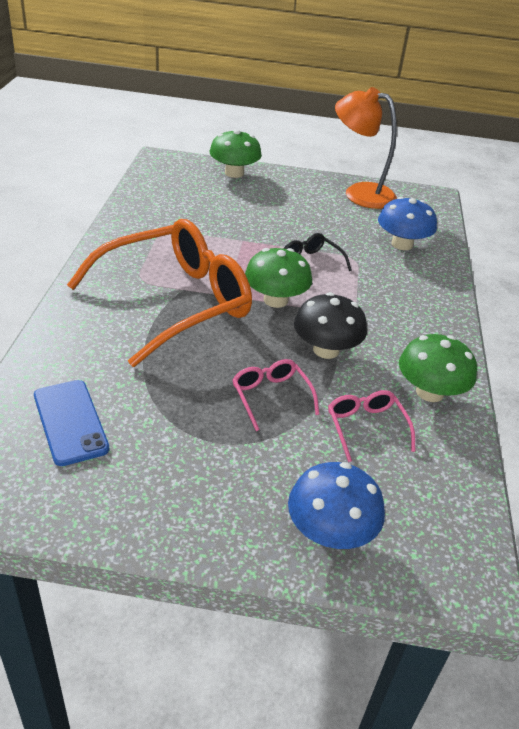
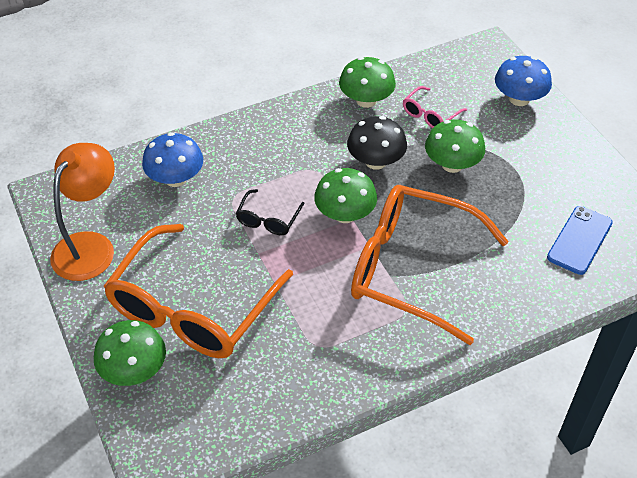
camera: 120 degrees left, 10 degrees up
(259, 205) = (193, 307): none -> orange glasses
(271, 397) = (452, 164): pink glasses -> green mushroom
(359, 193) = (90, 246): orange lamp -> orange lamp turned 150 degrees counterclockwise

